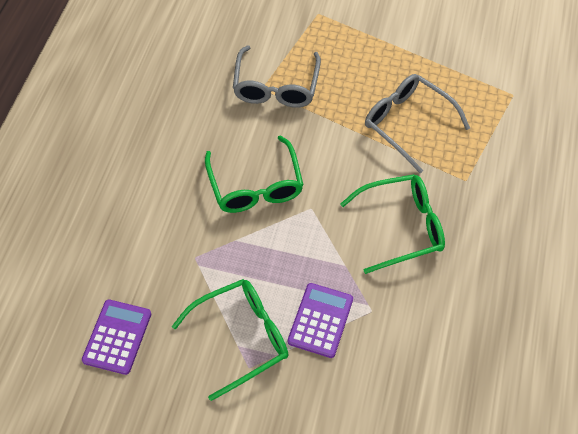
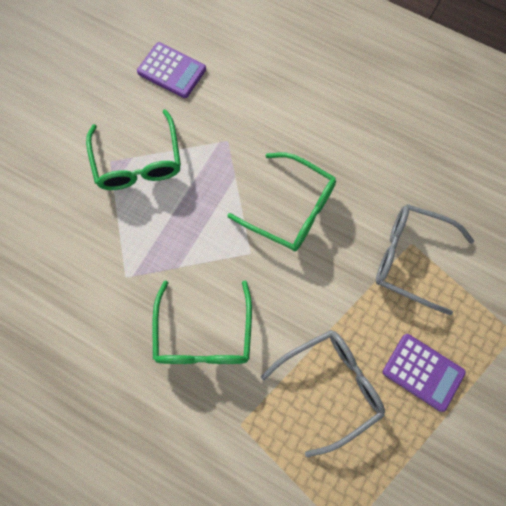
camera: 105 degrees right, 15 degrees up
(255, 185) = (290, 208): green glasses -> green glasses turned 150 degrees counterclockwise
(320, 320) = (131, 229): purple calculator -> purple calculator (423, 372)

